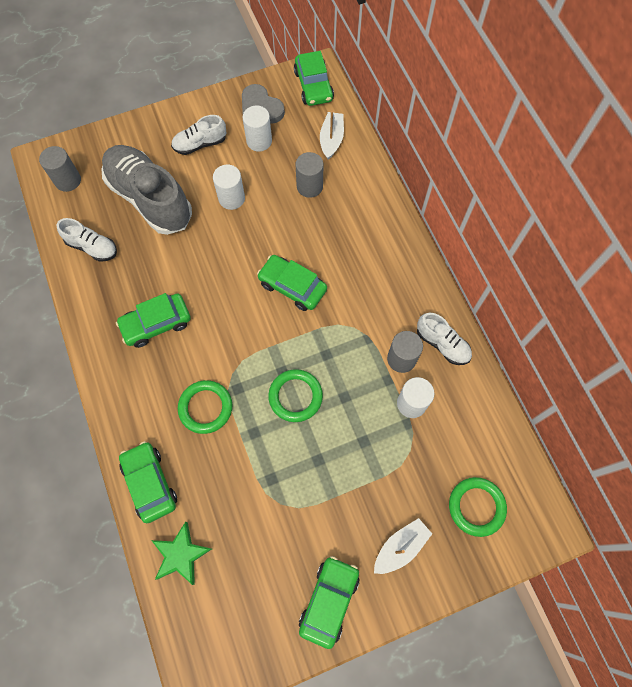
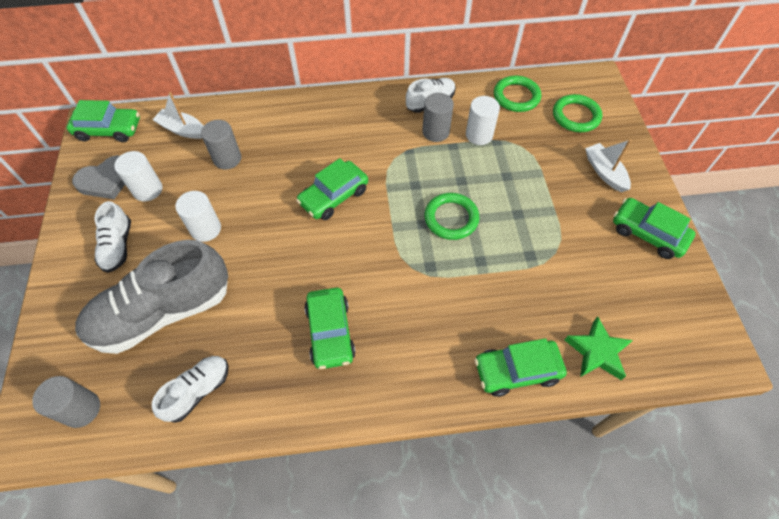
camera: 75 degrees left, 10 degrees down
(205, 407) = (443, 300): green ring -> green ring (516, 96)

